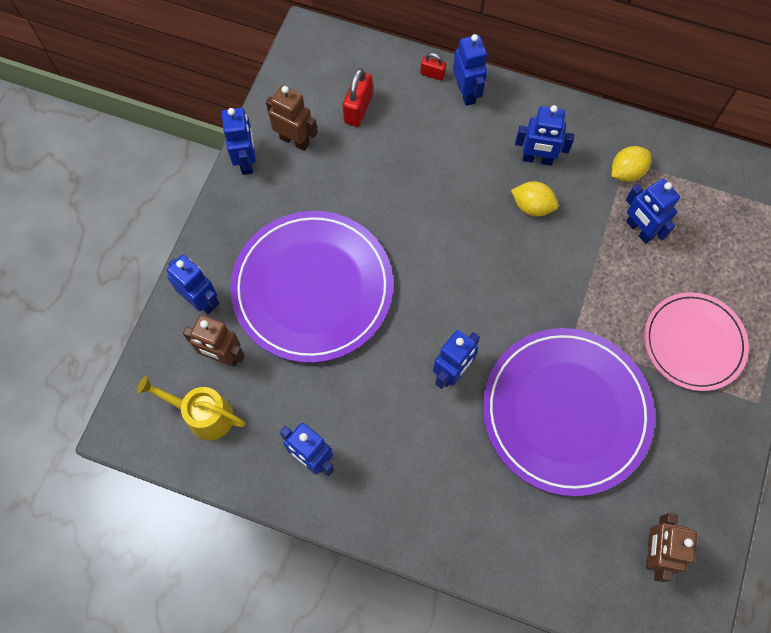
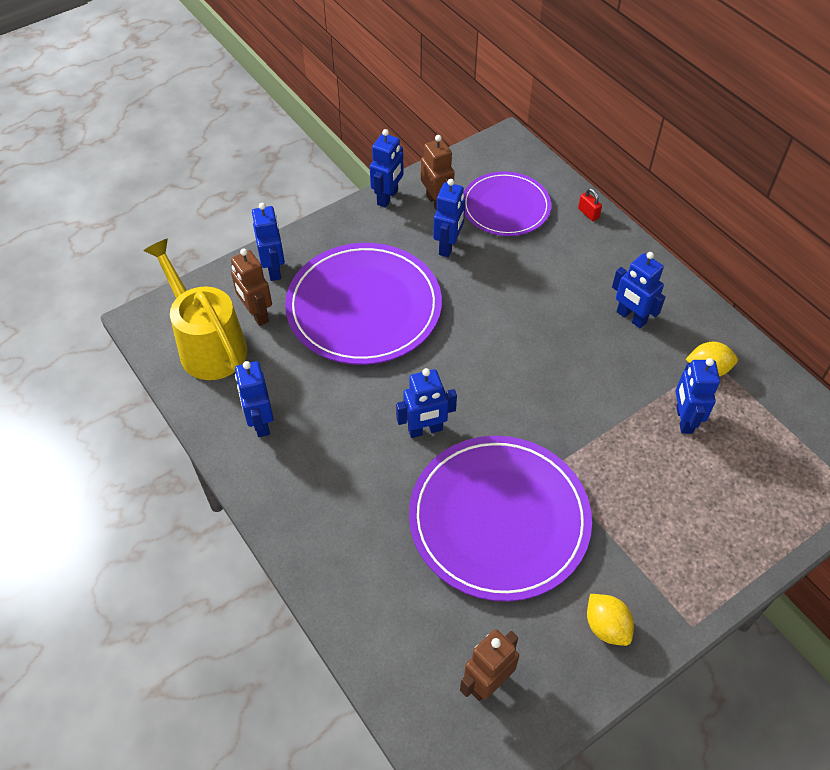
camera: 35 degrees right, 15 degrees down
(203, 415) = (207, 344): yellow watering can -> yellow watering can, size x1.56
(358, 109) = (505, 207): red padlock -> purple plate
(466, 93) = (607, 240): blue robot -> blue robot (448, 246)
(532, 206) = (597, 349): yellow lemon -> yellow lemon (606, 627)
(693, 342) = (666, 537): pink plate -> none

